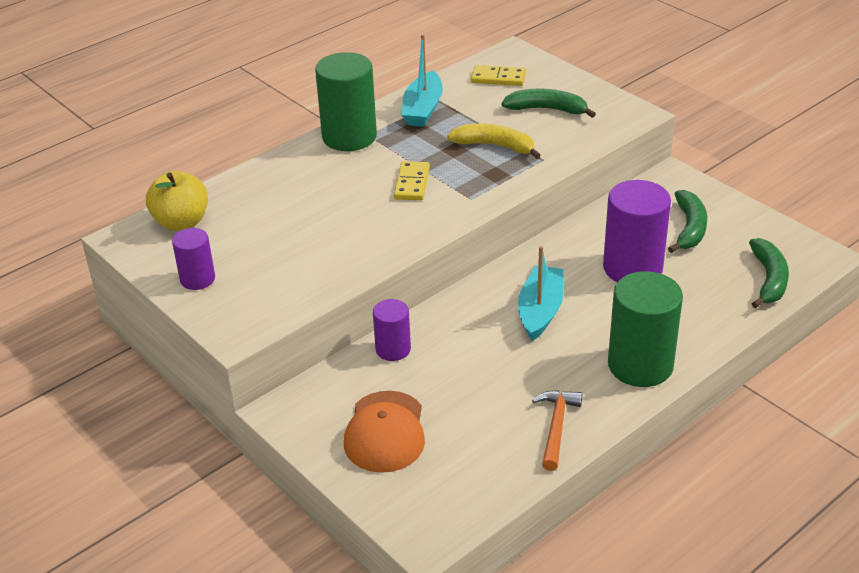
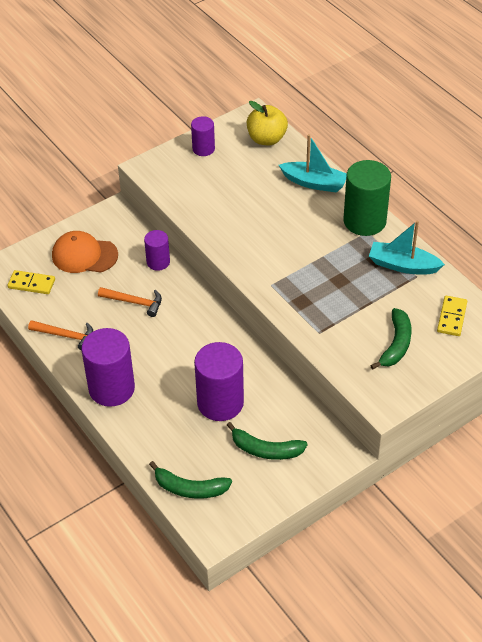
camera: 95 degrees right, 10 degrees up
(412, 183) = (295, 253): yellow domino -> yellow domino (31, 284)
(476, 363) = (134, 302): none -> orange hammer
(495, 146) = (342, 305): yellow banana -> none
(540, 311) = (181, 341): turquoise boat -> turquoise boat (314, 183)
(640, 365) = (111, 388): green cylinder -> purple cylinder

